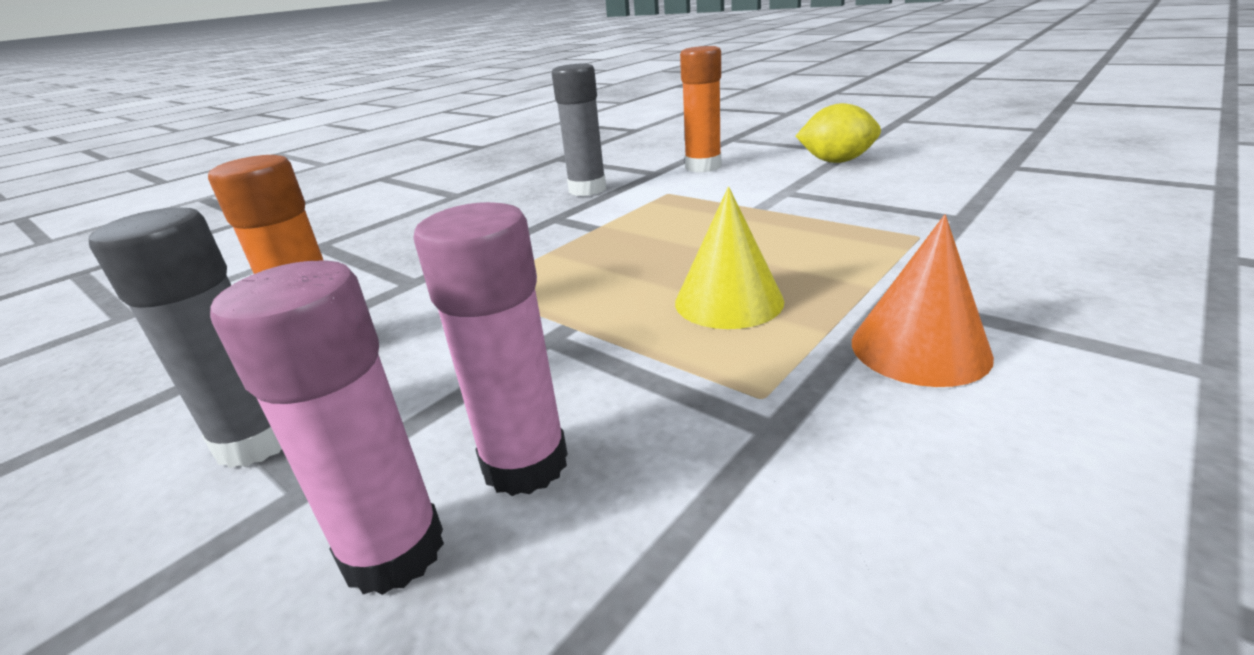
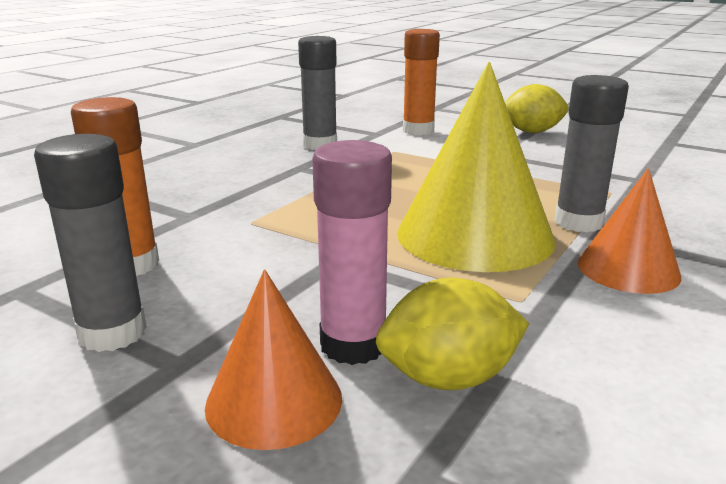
camera: 10 degrees left, 5 degrees down
(394, 551) = (274, 401): pink glue stick -> orange cone
(629, 522) = (449, 378): none -> yellow lemon
(728, 301) = (474, 235): yellow cone -> yellow cone, size x1.78
(866, 280) = (578, 222): none -> grey glue stick

